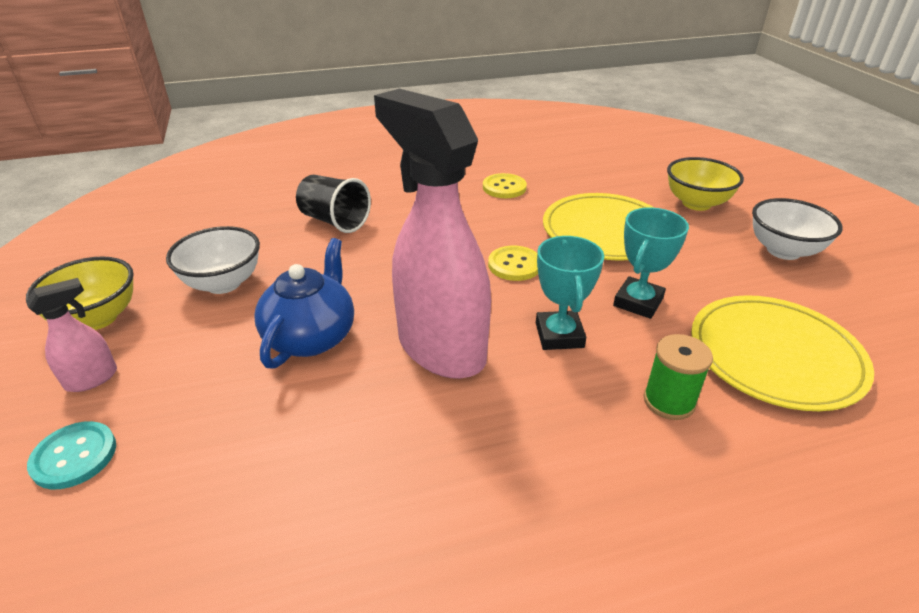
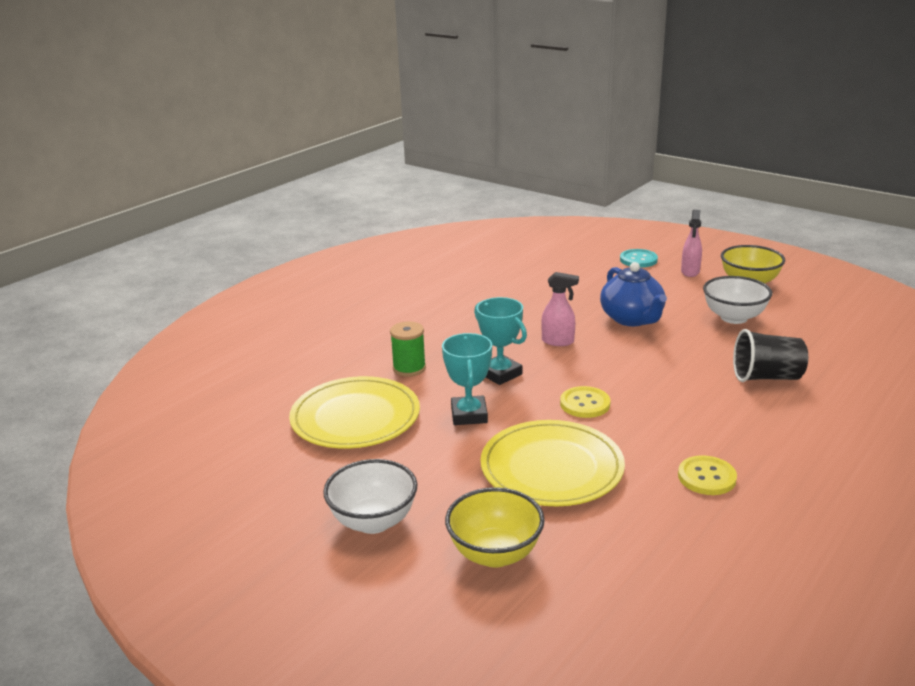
camera: 145 degrees right, 10 degrees down
(440, 348) = (558, 341): pink spray bottle -> pink spray bottle, size x0.43

